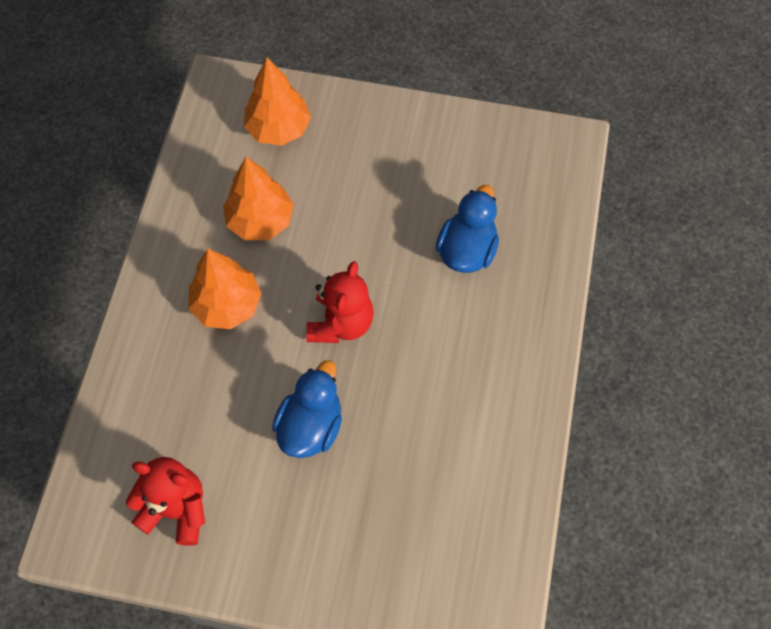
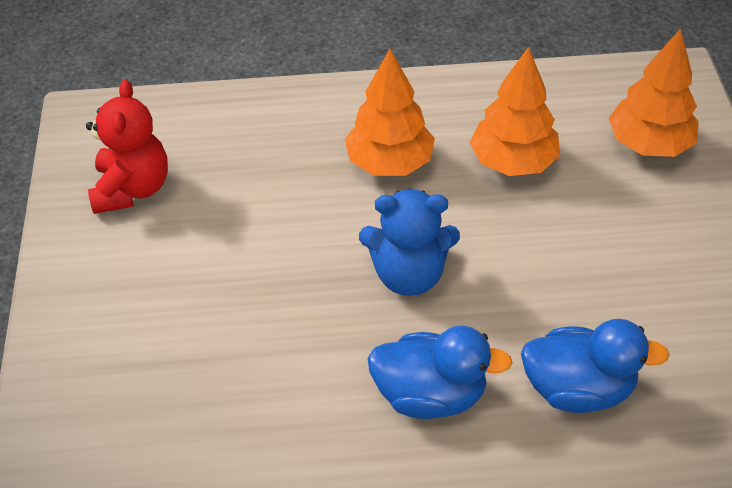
camera: 75 degrees right, 15 degrees down
(311, 426) = (261, 280): blue duck -> blue duck (430, 394)
(341, 323) = (409, 275): red teddy bear -> blue teddy bear

